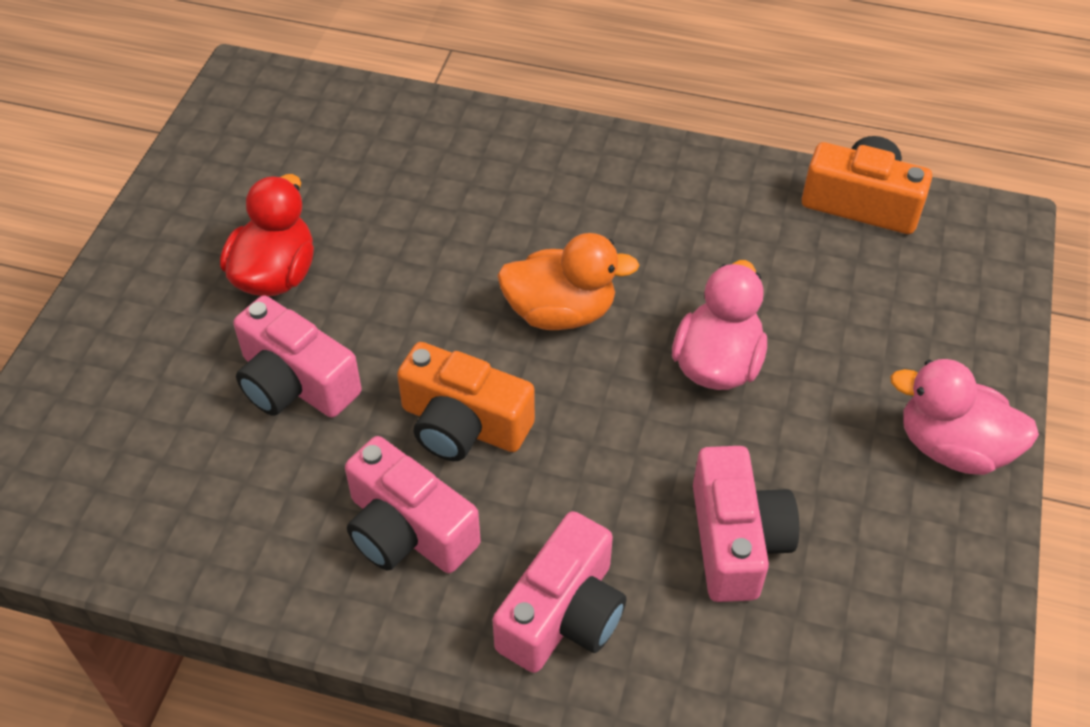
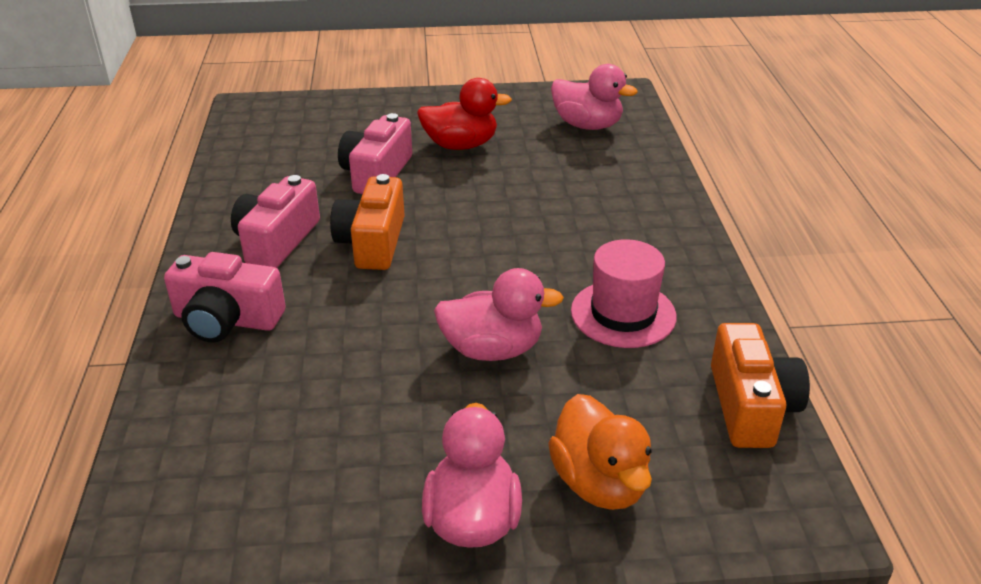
camera: 70 degrees right, 15 degrees down
(305, 138) = (587, 125): none -> pink duck
(560, 312) = (499, 261): orange duck -> orange duck (599, 483)
(698, 240) = (623, 314): none -> pink hat
(736, 540) = (316, 393): pink camera -> none

